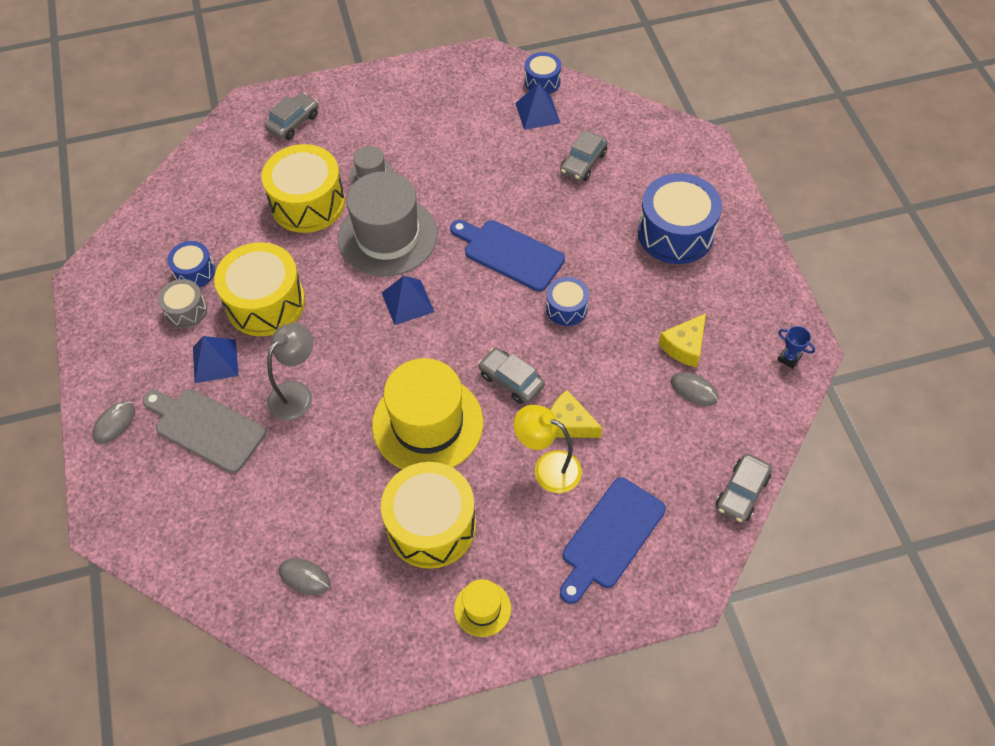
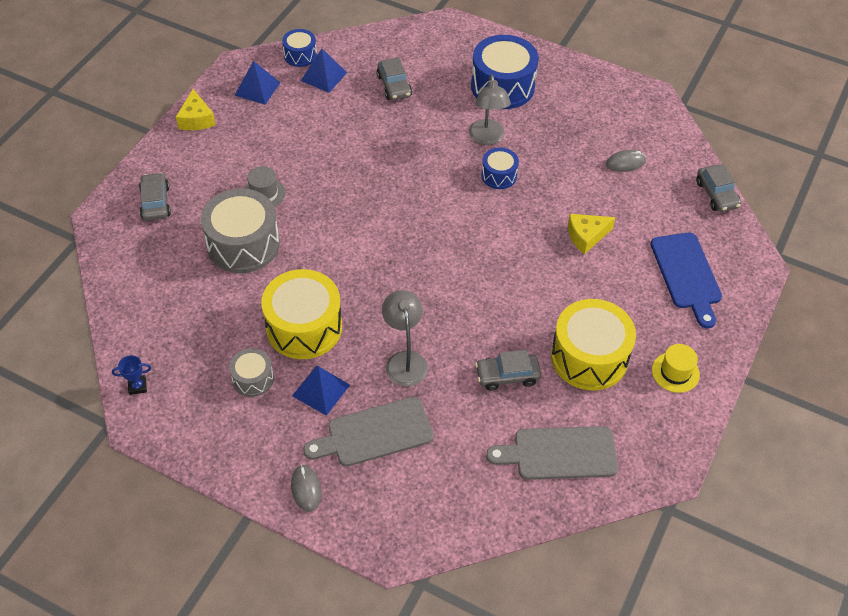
camera: 50 degrees left, 5 degrees down
(195, 272) = (223, 351): blue drum -> none
(304, 577) = (559, 453): grey mouse -> grey cutting board
(308, 203) = (243, 244): yellow drum -> grey drum
(387, 236) = (329, 222): grey hat -> none
(407, 302) = (399, 249): blue pyramid -> blue pyramid (257, 89)
(427, 424) = (509, 306): yellow hat -> none
(509, 253) = (422, 171): blue cutting board -> none
(511, 380) = (523, 241): grey car -> grey car (507, 376)
(548, 468) = (607, 269): yellow lamp -> none
(600, 268) = (487, 138): none -> grey lamp
(684, 346) = (590, 144): yellow cheese -> yellow cheese (196, 119)
(789, 358) = (649, 107): blue trophy -> blue trophy (137, 386)

